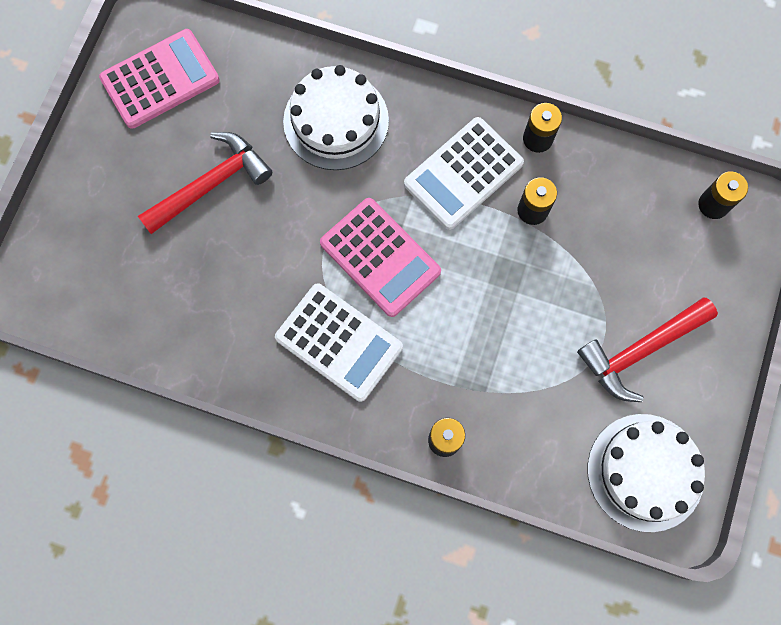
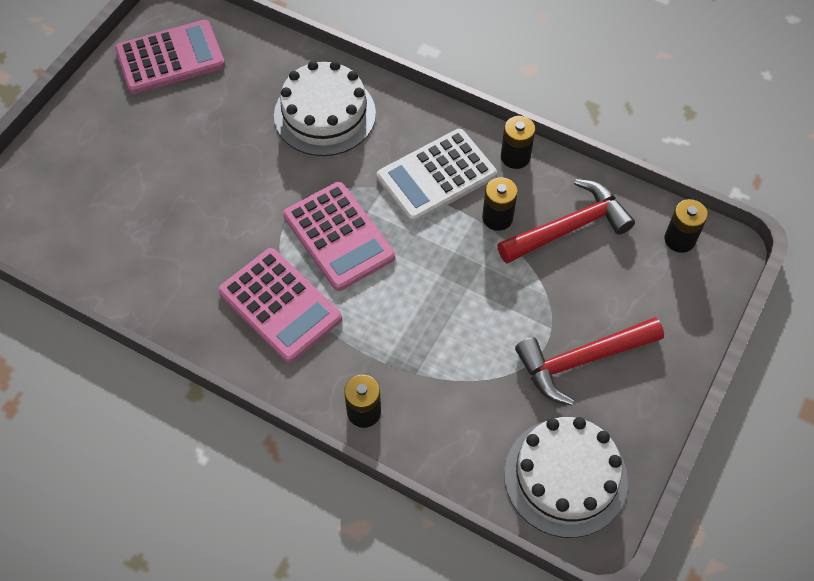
camera: 10 degrees right, 15 degrees down
(211, 184) = (194, 150): red hammer -> red hammer (569, 227)
(339, 342) = (280, 305): white calculator -> pink calculator

